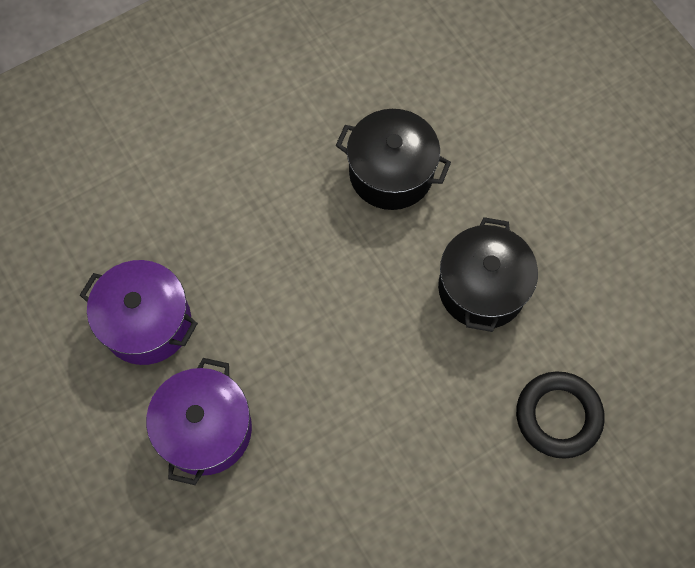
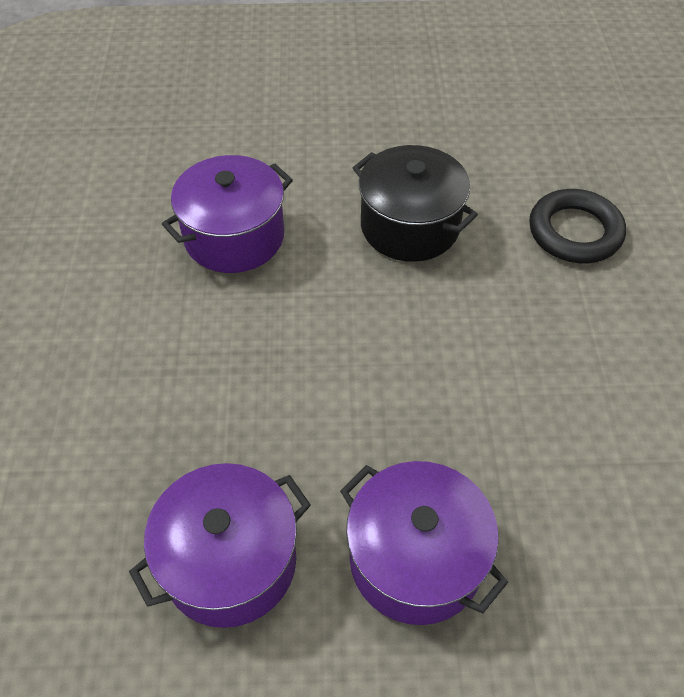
camera: 60 degrees left, 15 degrees down
(391, 173) = (234, 237): black pot -> purple pot

